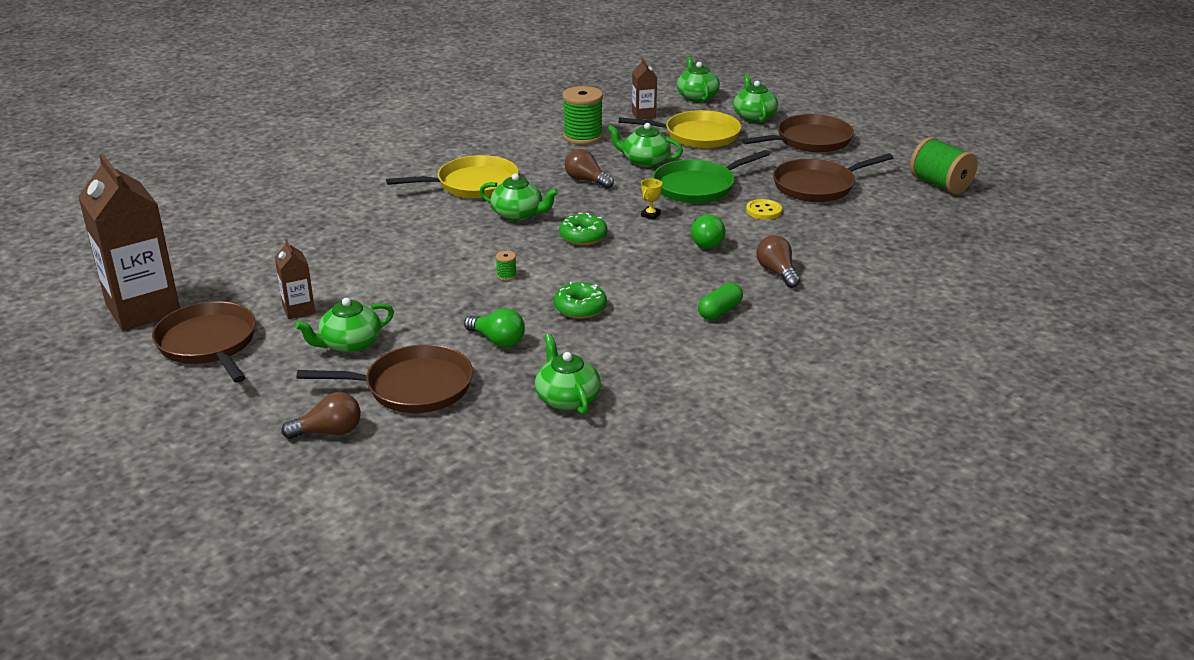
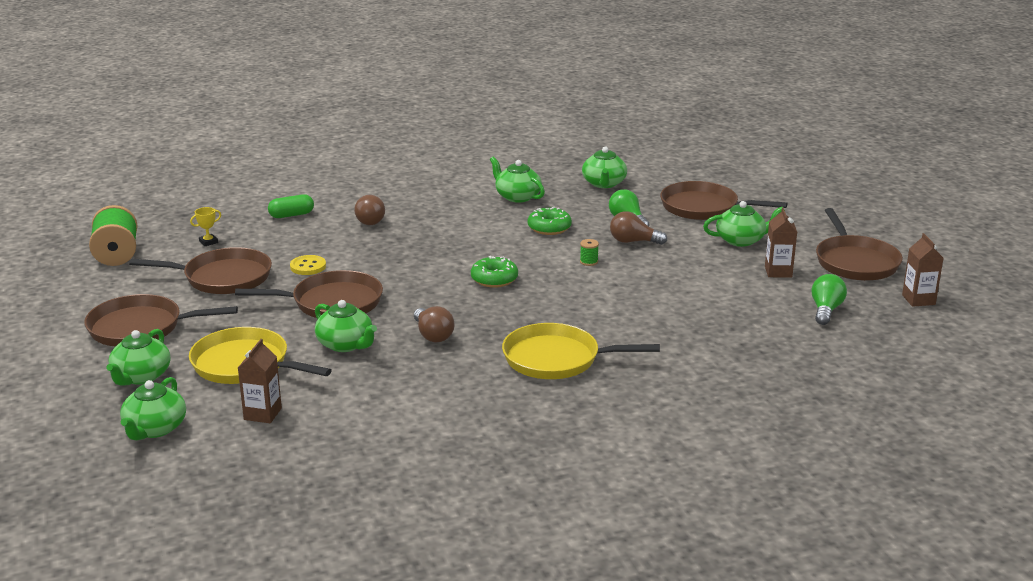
camera: 155 degrees left, 5 degrees down
(143, 309) = (918, 300): brown carton -> brown carton, size x0.47
(329, 432) = (768, 197): brown light bulb -> brown light bulb (633, 241)
(518, 214) = (535, 313): green teapot -> green teapot (517, 196)
(583, 137) = (375, 396): green spool -> none
(650, 215) = (412, 285): yellow trophy -> yellow trophy (208, 242)
(697, 187) = (332, 302): green pan -> brown pan
(705, 242) = (395, 252): green light bulb -> green light bulb (826, 310)
(719, 311) = (449, 206): green capsule -> green capsule (291, 215)

